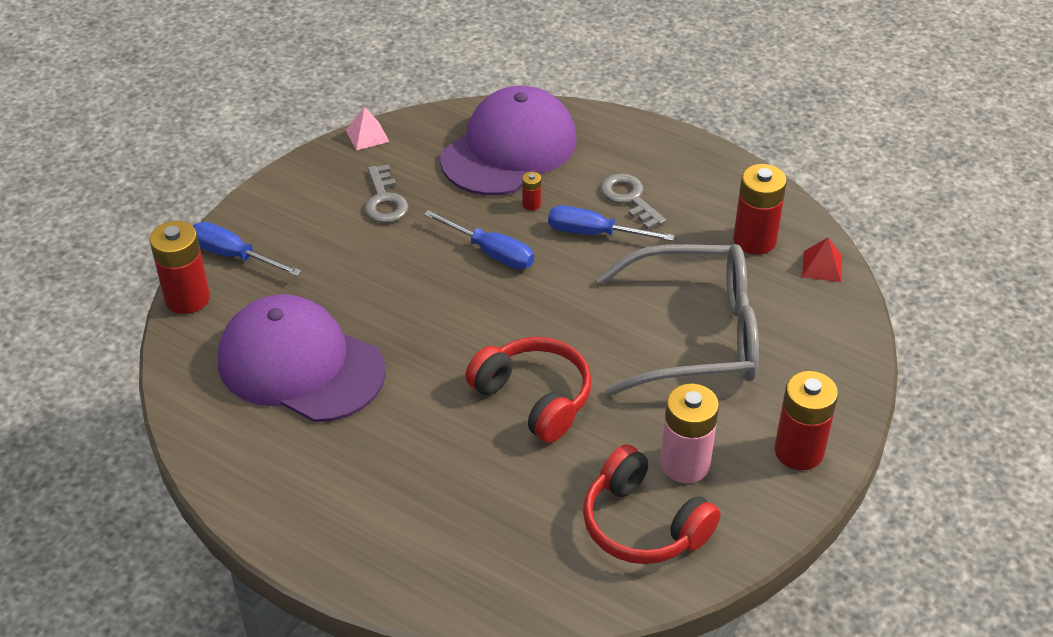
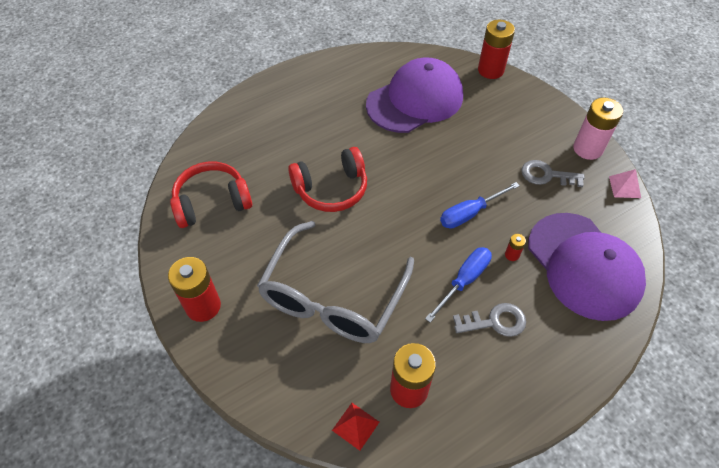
camera: 115 degrees right, 10 degrees up
(234, 256) = (519, 95): blue screwdriver -> none
(685, 464) = (236, 240): pink battery -> pink battery (587, 149)

